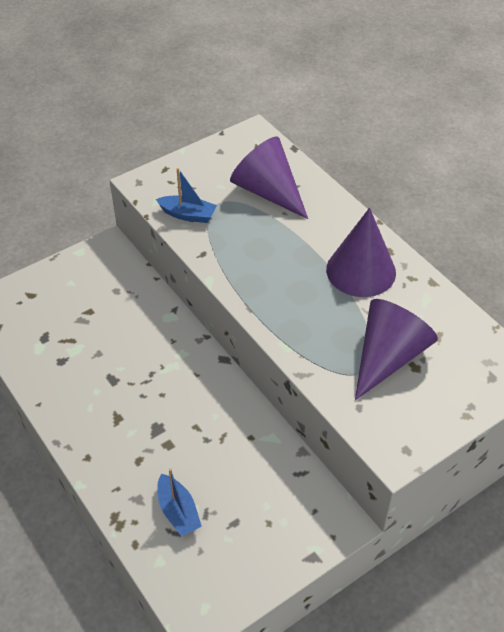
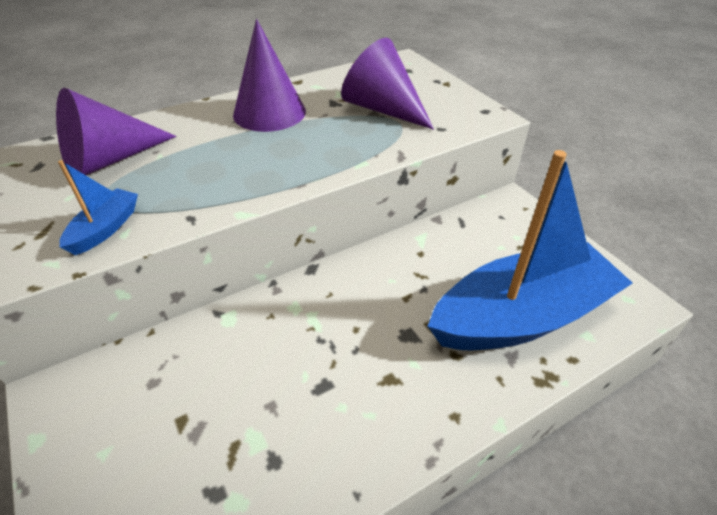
camera: 85 degrees left, 5 degrees down
(178, 511) = (522, 316): blue boat -> blue boat, size x2.48

